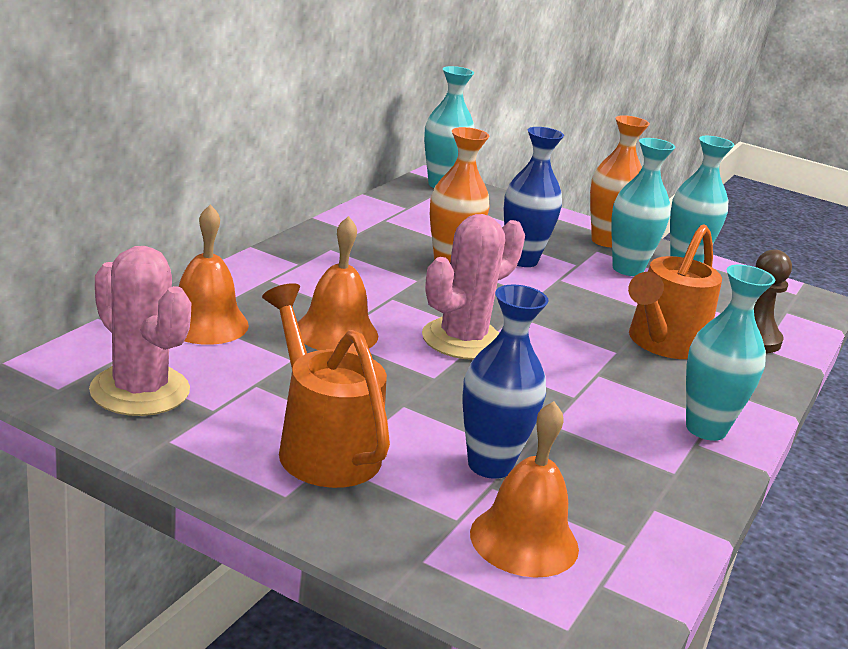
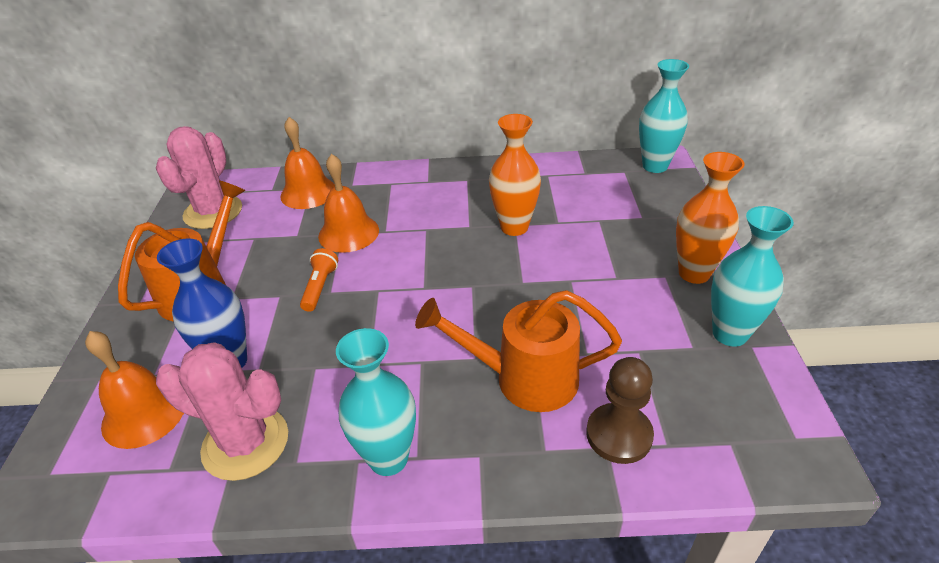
camera: 65 degrees right, 15 degrees up
(419, 379) = (320, 287): none -> orange flashlight
(462, 340) = (399, 280): pink cactus -> pink cactus (245, 443)
(522, 260) = (576, 251): blue vase -> none
(627, 269) = (653, 306): turquoise vase -> none

